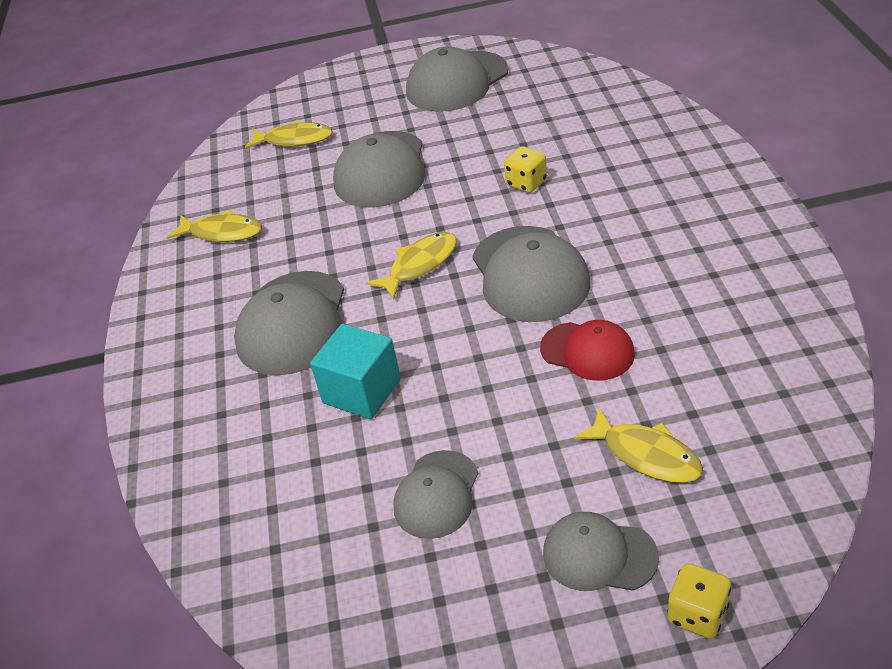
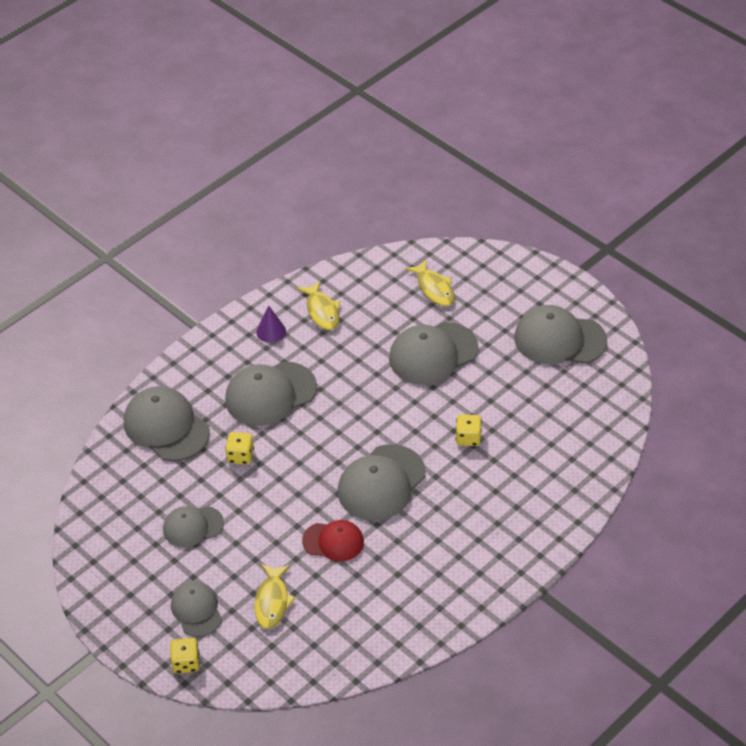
camera: 50 degrees right, 5 degrees up
(199, 287) = (271, 331): none -> purple cone
(233, 453) = (166, 427): none -> grey cap
(362, 391) = (240, 456): turquoise cube -> yellow dice
(419, 265) = (355, 425): yellow fish -> none
(587, 351) = (333, 541): red cap -> red cap turned 75 degrees counterclockwise

